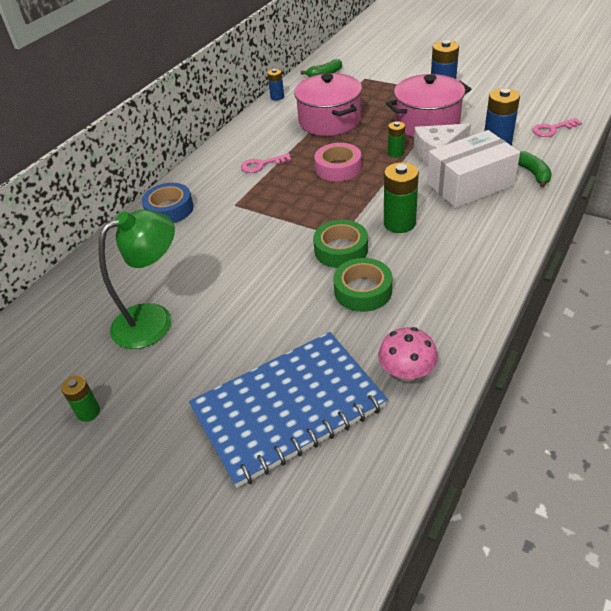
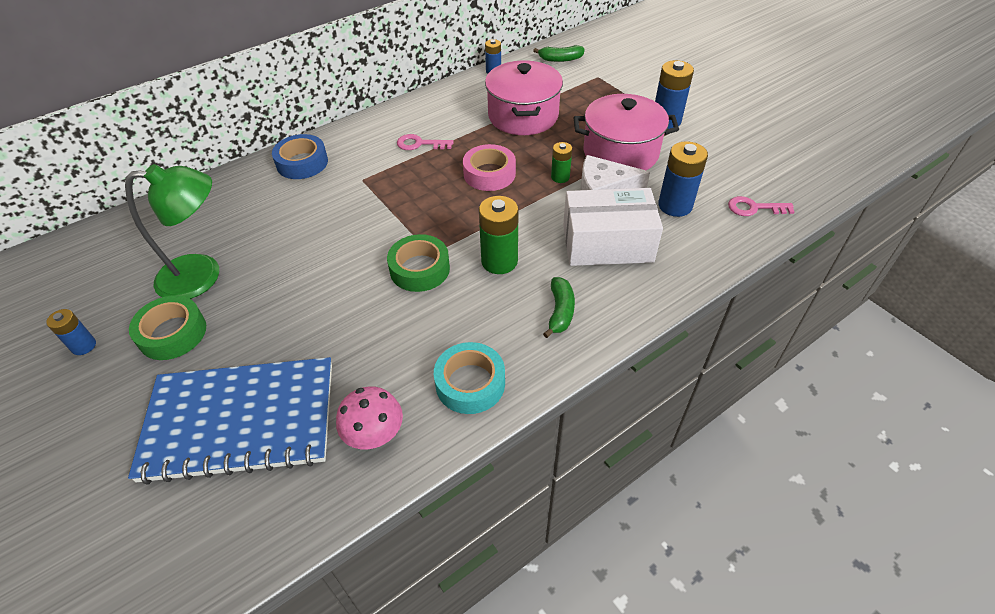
camera: 20 degrees right, 5 degrees up
(88, 412) = (84, 346): green battery -> blue battery
(363, 291) = (404, 324): green tape -> green tape (172, 333)
(450, 310) = (470, 383): none -> turquoise tape
(533, 174) = (687, 256): green banana -> green banana (560, 312)

